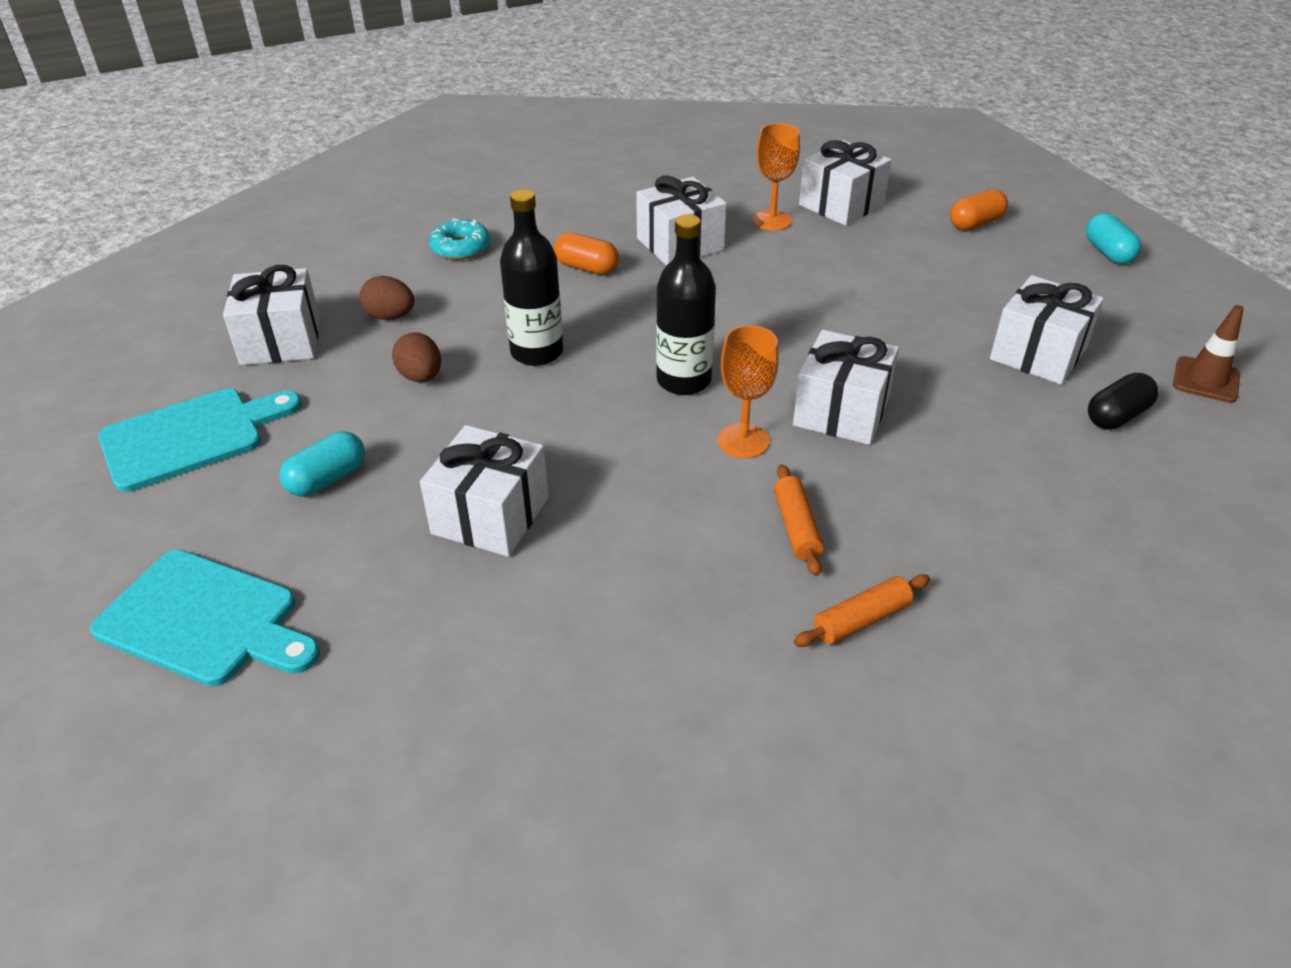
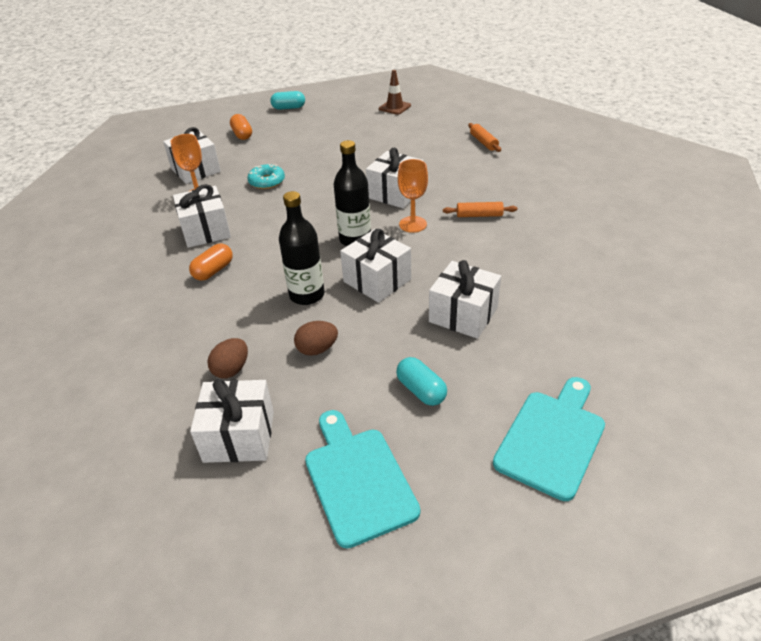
camera: 80 degrees left, 0 degrees up
(460, 248) = (149, 333): turquoise donut -> turquoise donut (267, 181)
(861, 619) = (537, 205): orange rolling pin -> orange rolling pin (483, 142)
(1038, 354) = (364, 138): white gift -> white gift (377, 280)
(1117, 416) = (414, 129): black capsule -> none

